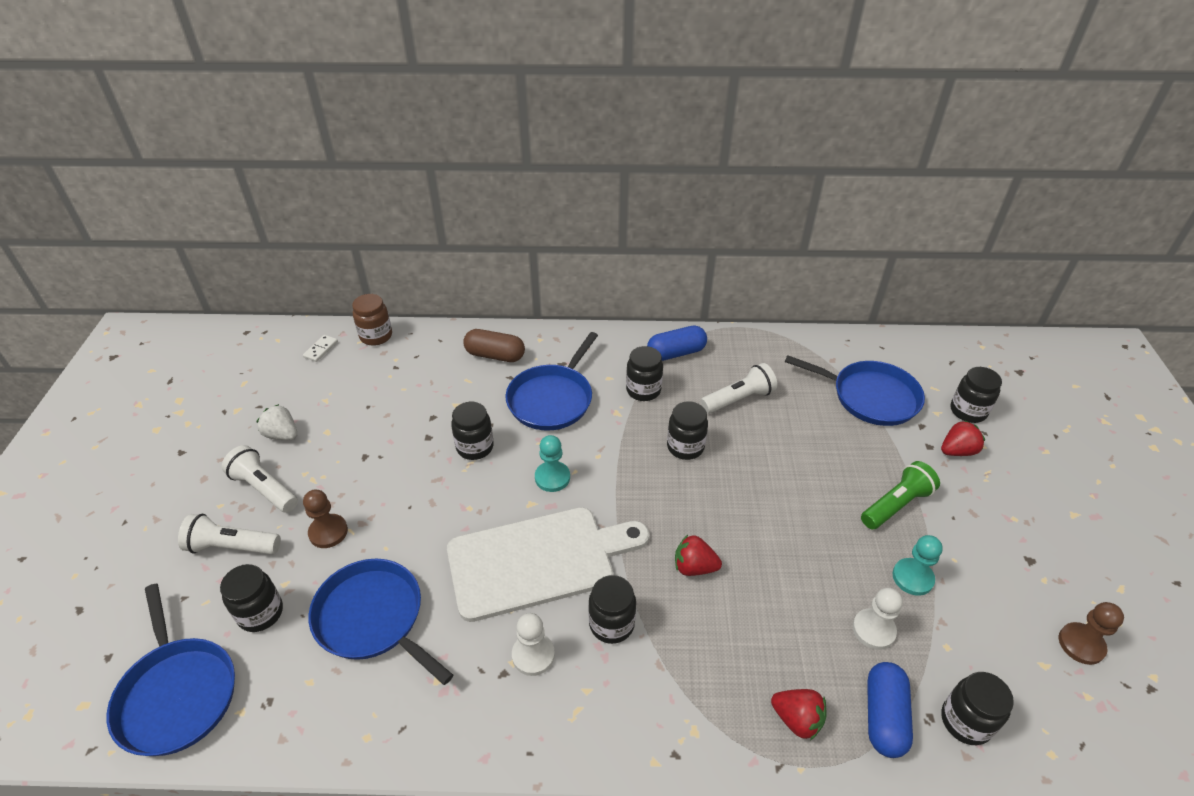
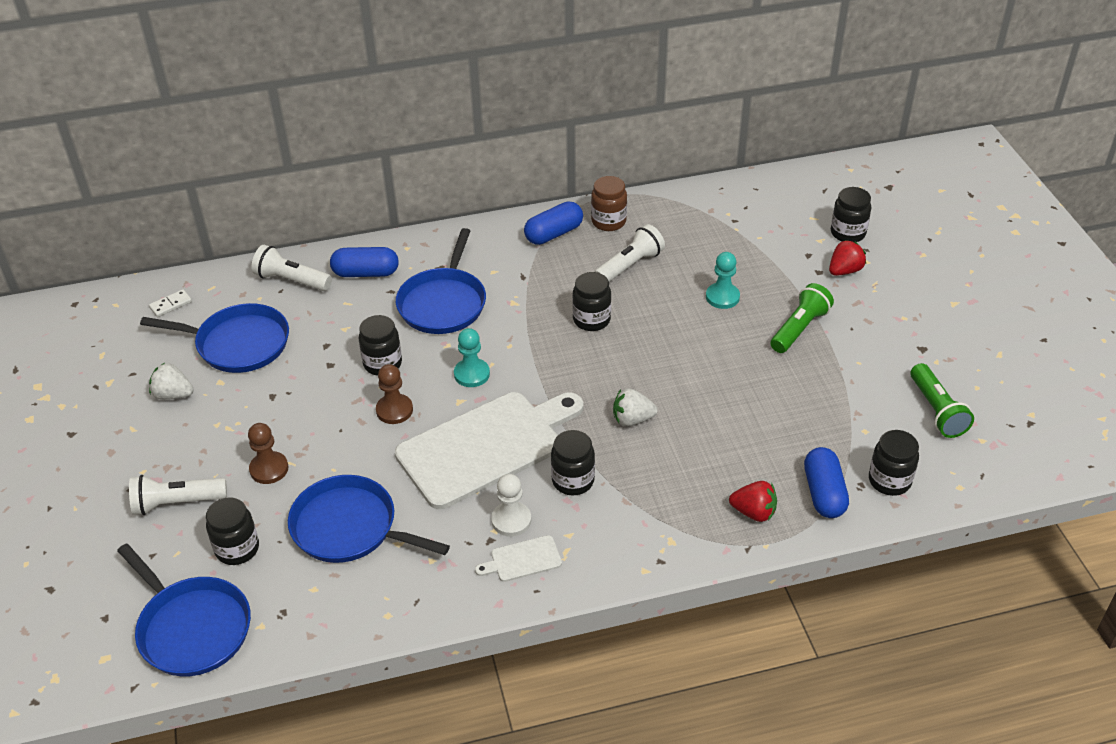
camera: 15 degrees left, 0 degrees up
(264, 488) = (181, 446): white flashlight -> white flashlight (291, 280)
(321, 349) = (171, 305): white domino -> white domino turned 45 degrees clockwise
(376, 336) = (226, 279): brown jar -> brown jar (608, 222)
(495, 355) = (366, 273): brown capsule -> blue capsule
(528, 708) = (522, 560): none -> white cutting board
(643, 390) = (533, 276): black jar -> none
(694, 567) = (632, 419): red strawberry -> white strawberry
(870, 397) = (755, 238): blue pan -> blue pan (238, 344)
(873, 630) = (801, 432): white pawn -> none
(912, 578) = (826, 385): turquoise pawn -> turquoise pawn (722, 297)
(1036, 643) = (936, 411): none -> green flashlight
(1081, 644) = (972, 404): brown pawn -> brown pawn (394, 410)

